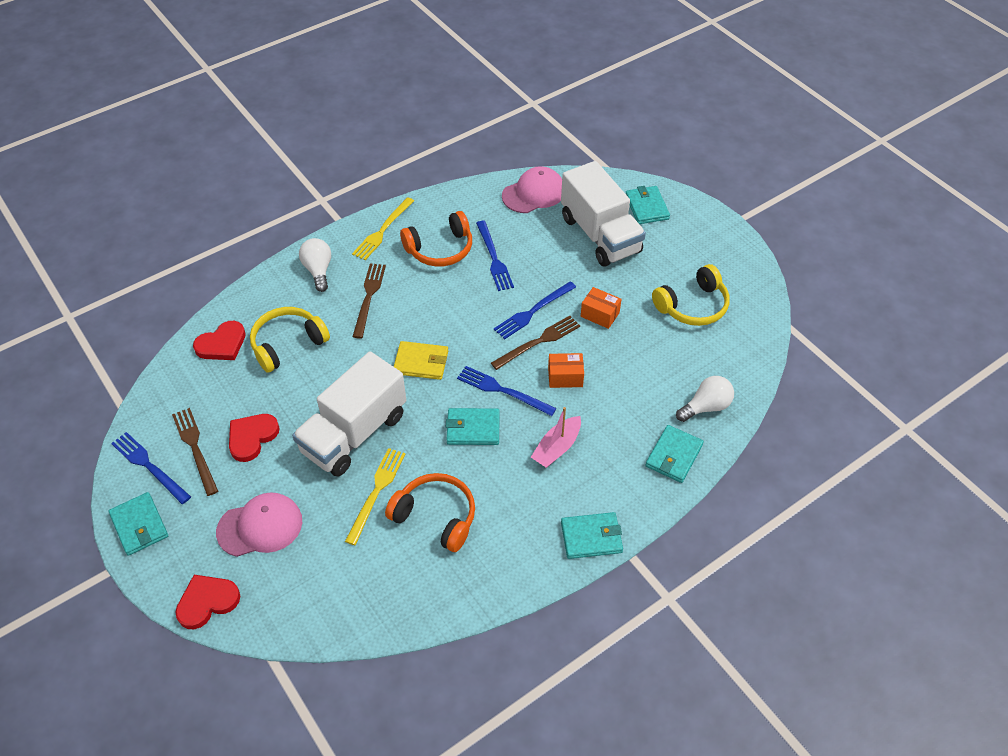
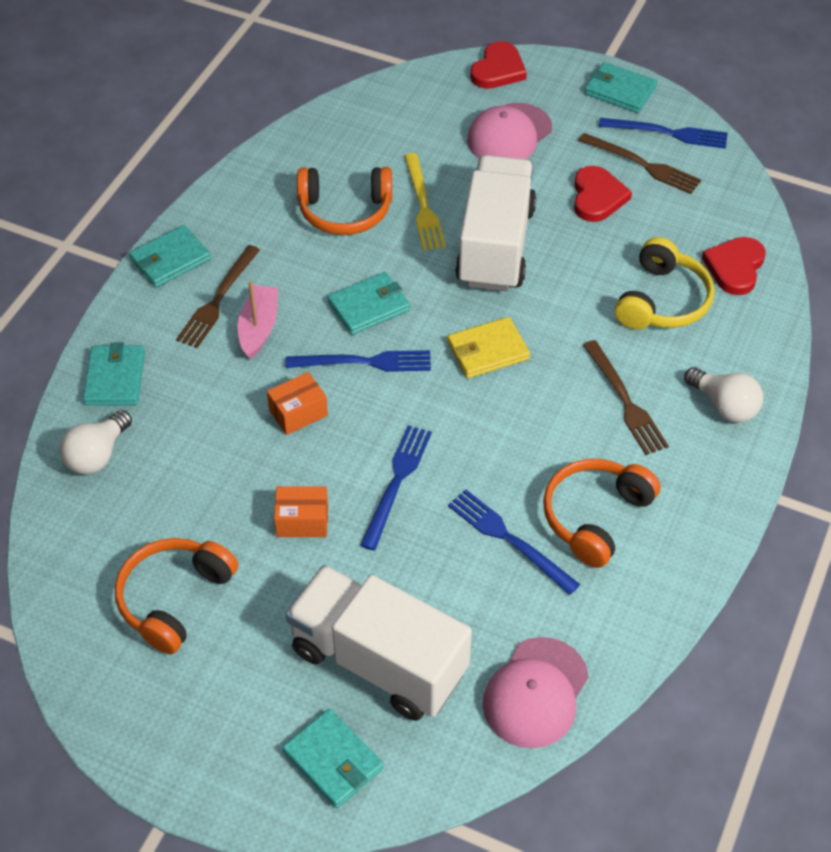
camera: 150 degrees right, 0 degrees up
(382, 230) = (700, 507): yellow fork -> none
(538, 342) = (361, 443): brown fork -> brown fork (218, 300)
(692, 306) = (174, 599): yellow headphones -> orange headphones

